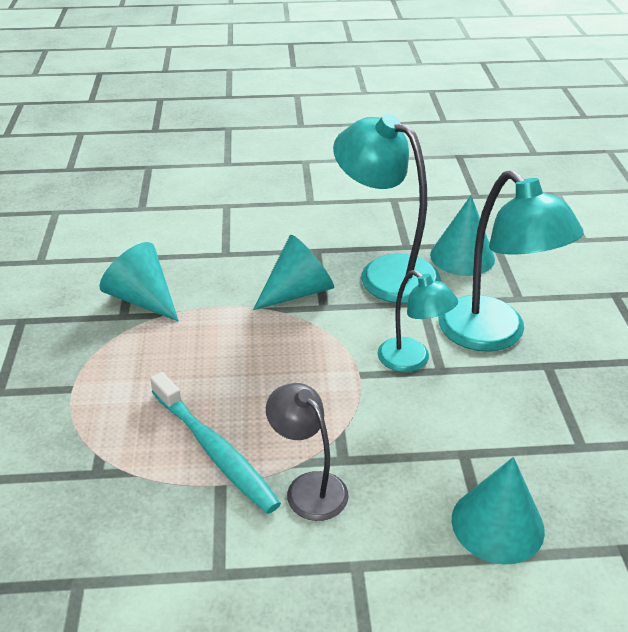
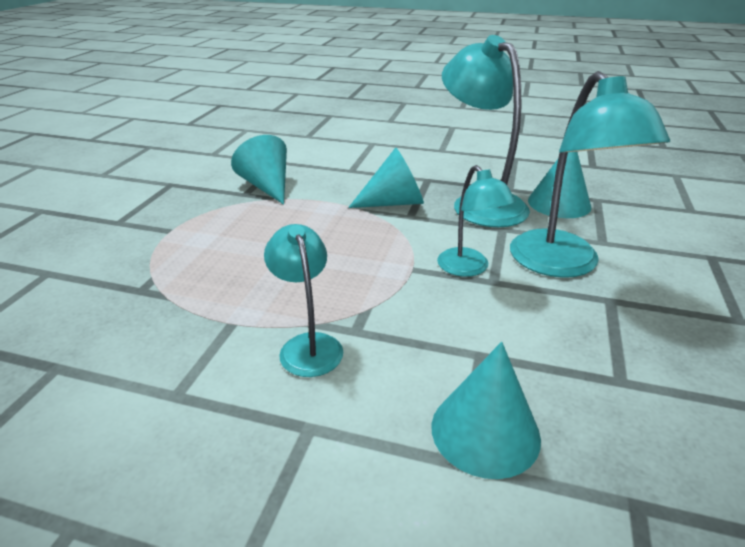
camera: 20 degrees right, 5 degrees down
(215, 450) = (246, 296): turquoise toothbrush -> none
(308, 487) = (308, 345): grey lamp -> turquoise lamp

